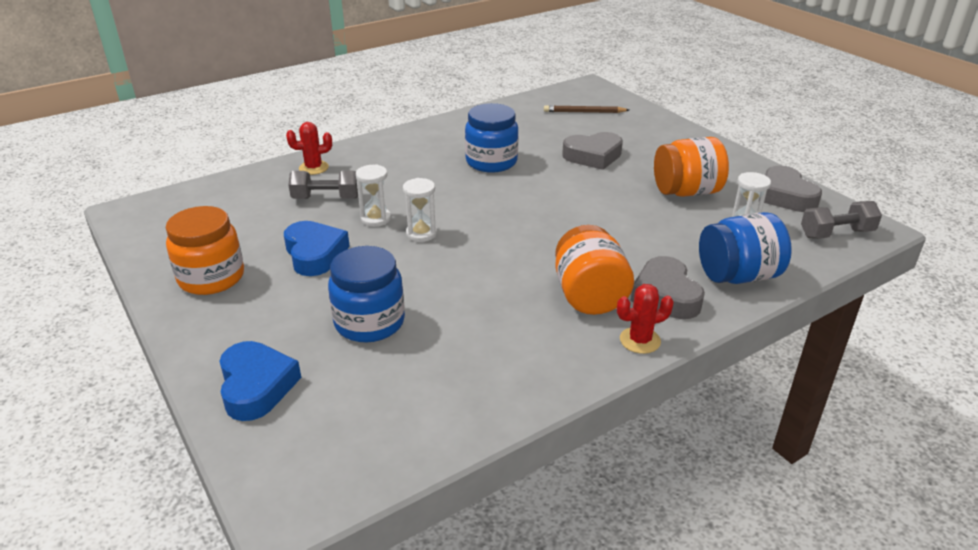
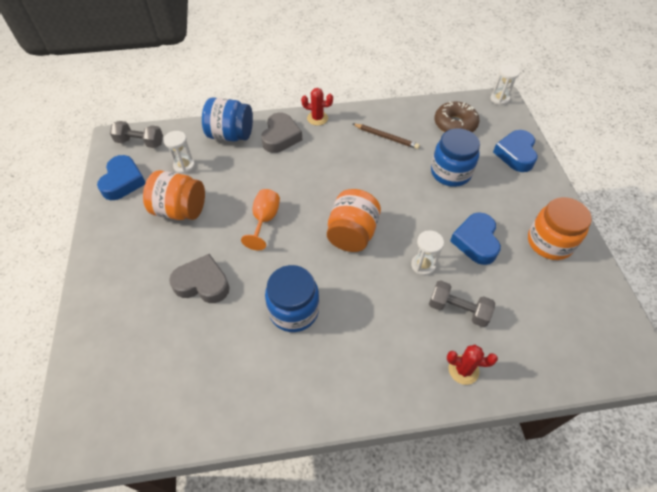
camera: 155 degrees left, 20 degrees up
(384, 410) = (455, 124): none -> brown donut
(421, 233) = (394, 236): white hourglass -> white hourglass (499, 99)
(584, 112) = (138, 372): brown pencil -> brown pencil (386, 137)
(585, 208) = (264, 220): none -> orange goblet
(589, 296) = (321, 149): orange jar -> orange jar (352, 234)
(785, 196) = (123, 181): grey heart -> blue heart

